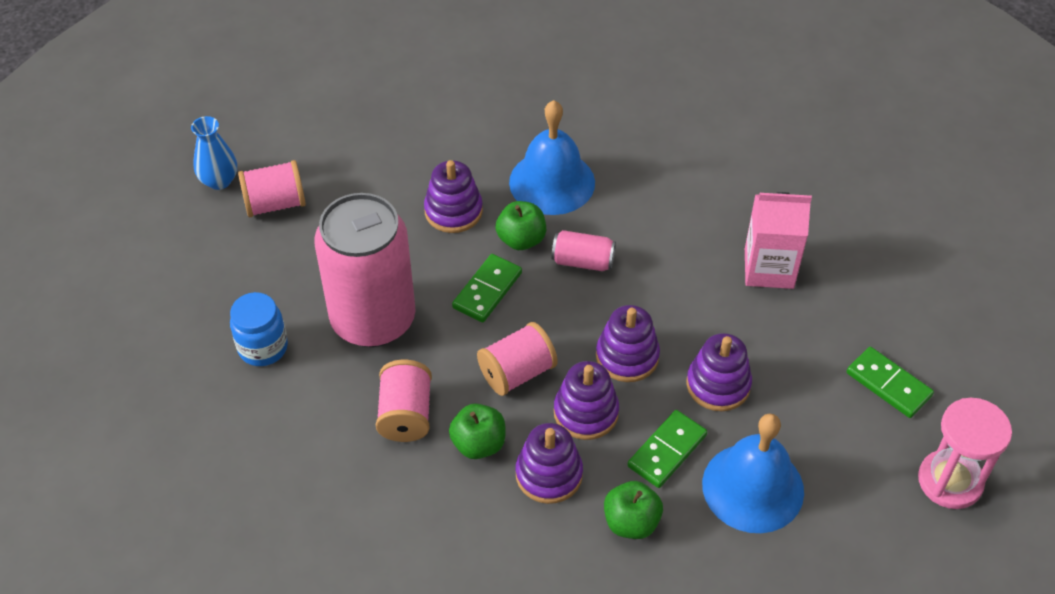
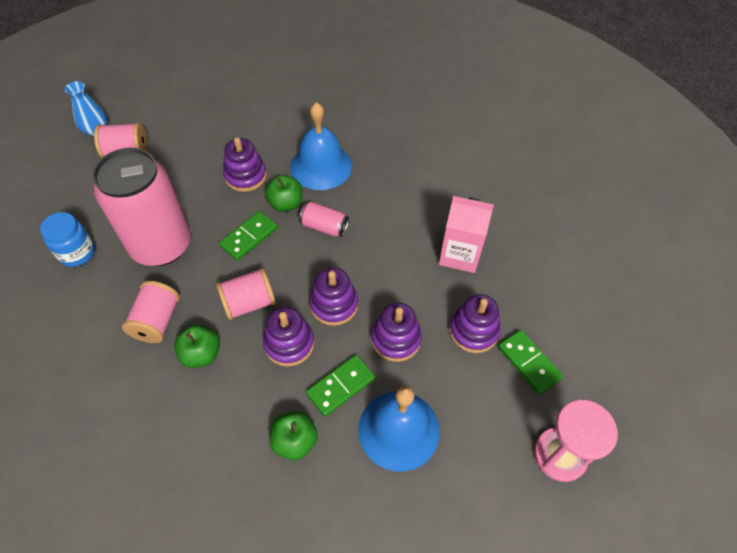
camera: 10 degrees right, 5 degrees up
(549, 474) = (245, 389): purple stacking toy -> purple stacking toy (473, 331)

